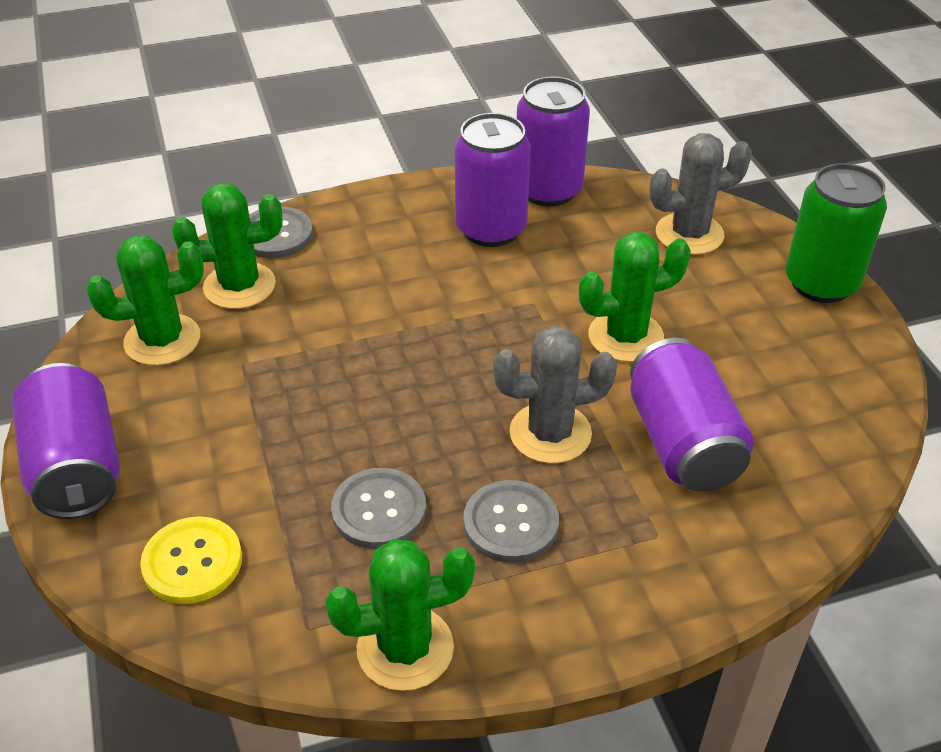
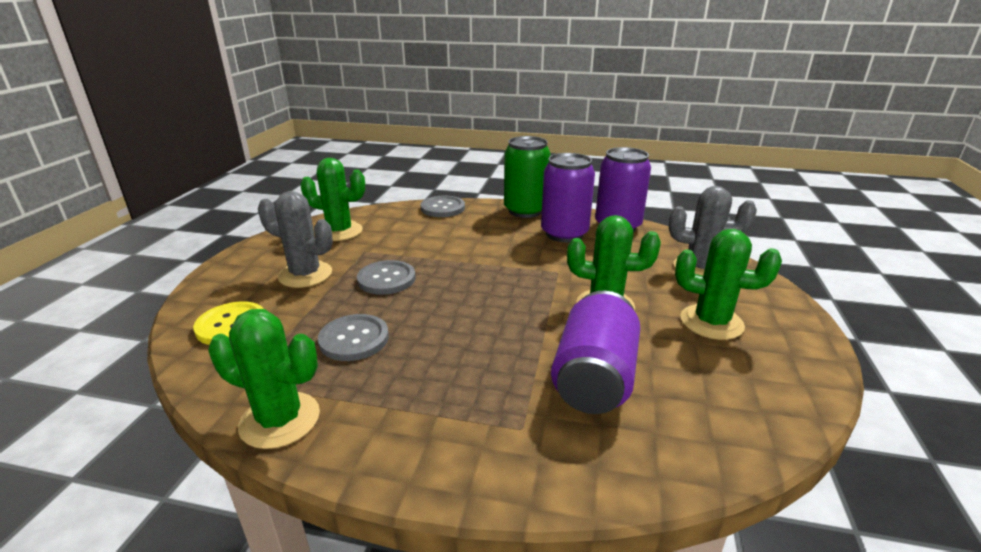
camera: 30 degrees right, 15 degrees down
(76, 467) = (237, 266): purple can -> none
(239, 286) = (401, 222): green cactus -> green cactus (711, 322)
(511, 523) = (424, 377): grey button -> grey button (386, 279)
(550, 433) = (502, 338): grey cactus -> grey cactus (305, 275)
(821, 283) = (791, 321): green can -> green can (525, 210)

